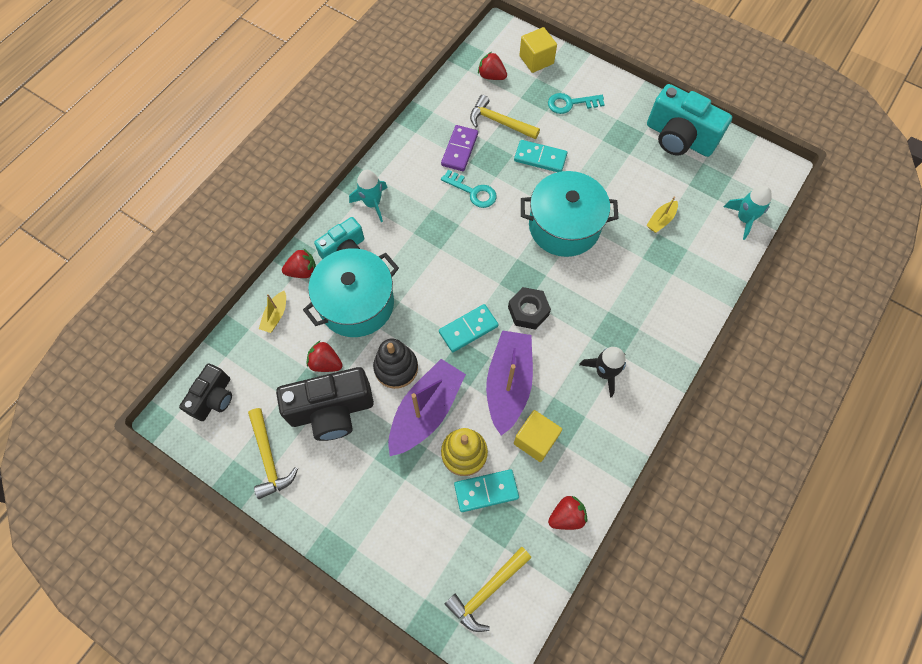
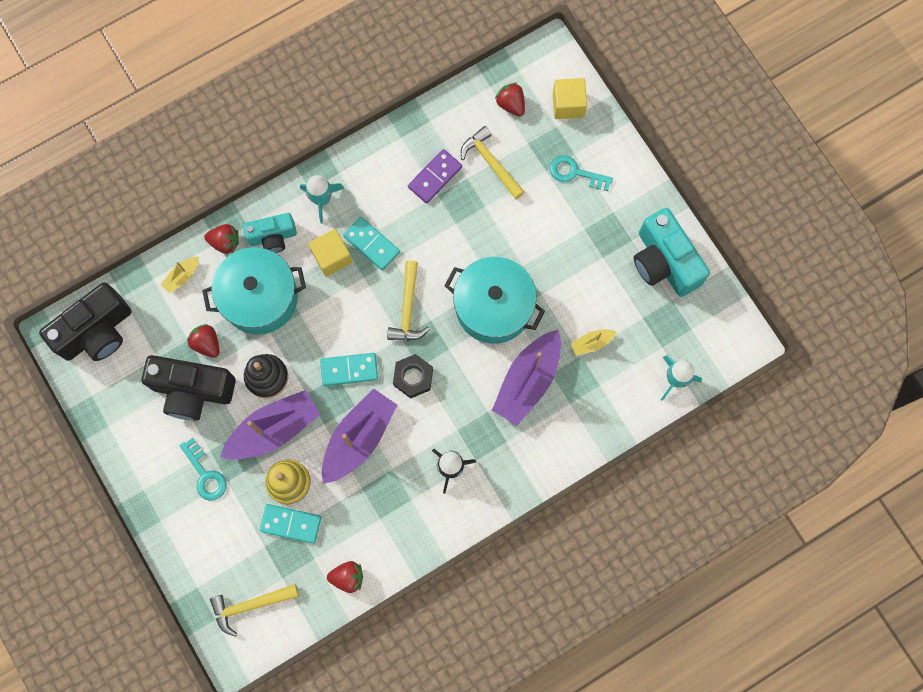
camera: 25 degrees right, 10 degrees up
(214, 398) = (97, 332): black camera -> black camera, size x1.65
(269, 458) = (121, 408): yellow hammer -> yellow hammer (408, 308)
(473, 192) = (424, 230): turquoise key -> turquoise key (205, 474)
(535, 440) = (356, 500): yellow cube -> yellow cube (332, 257)
(540, 158) = (510, 222): turquoise domino -> turquoise domino (372, 244)
(627, 271) = (528, 381): none -> purple boat

